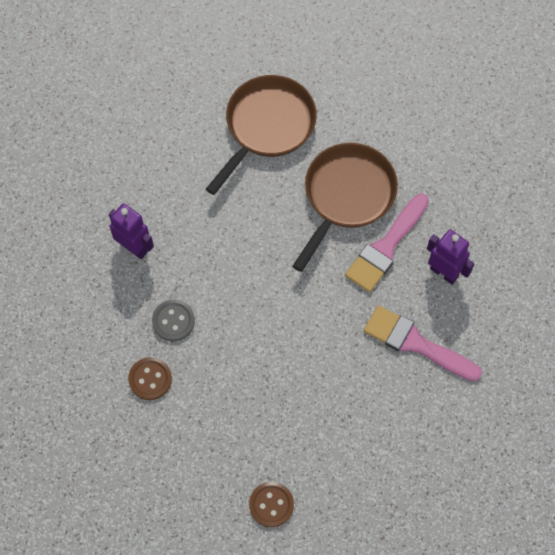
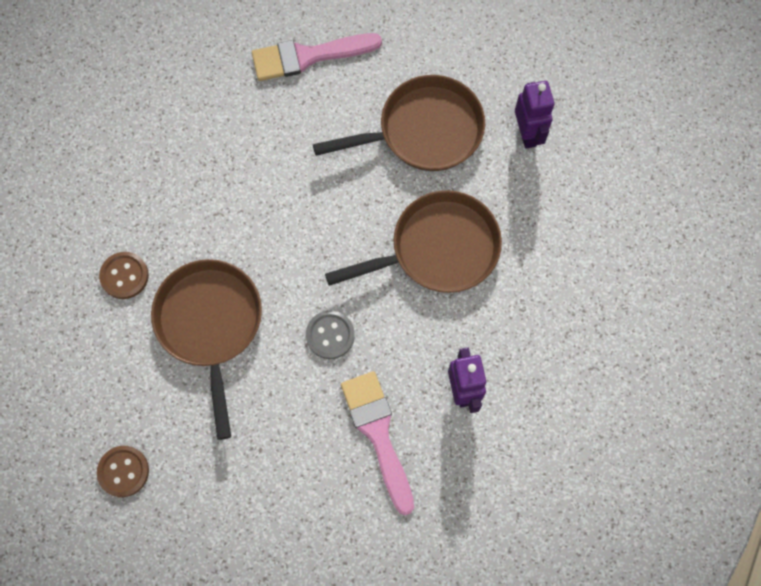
camera: 40 degrees right, 5 degrees up
(134, 247) = (214, 150): purple robot -> purple robot (527, 134)
(173, 321) = (188, 241): grey button -> grey button (330, 335)
(240, 363) = (210, 325): none -> brown pan
(385, 247) = (431, 324): pink brush -> pink brush (308, 56)

